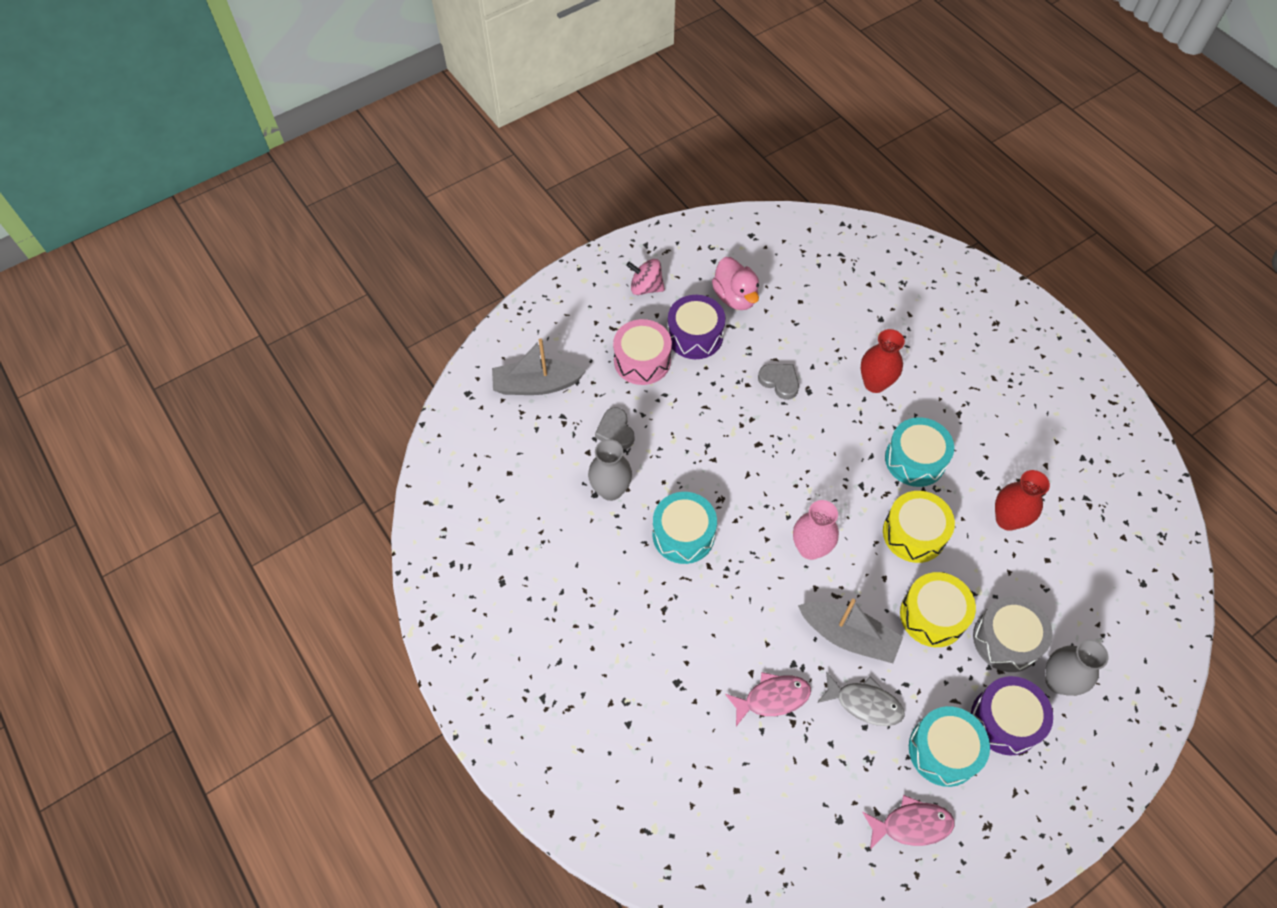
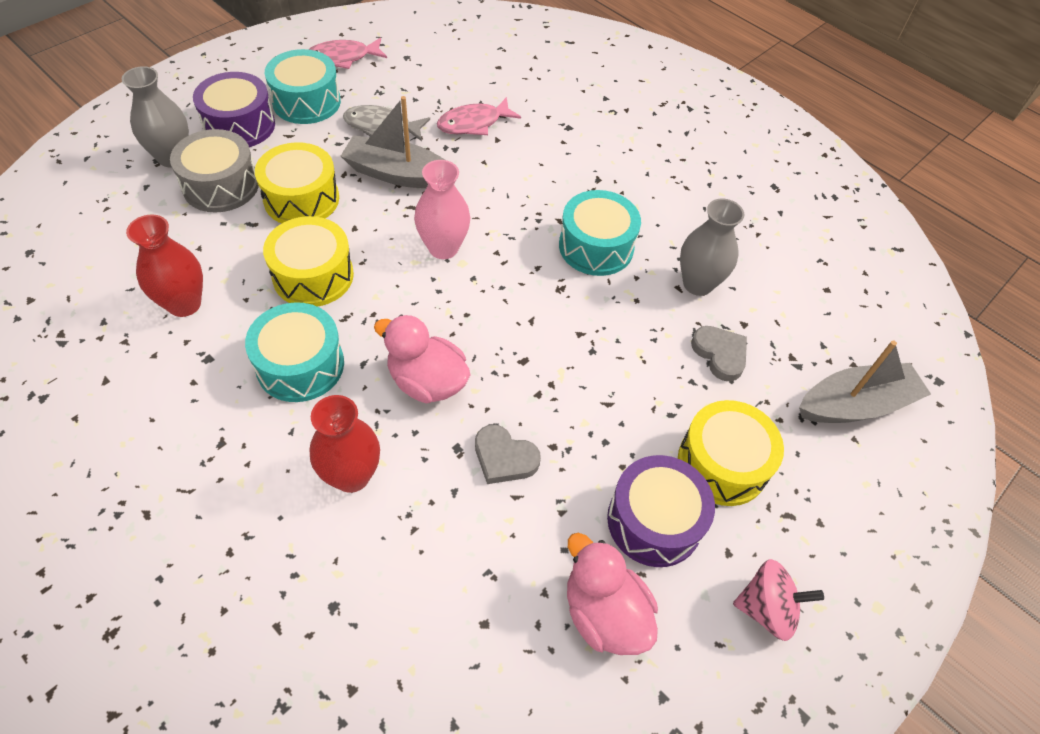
camera: 165 degrees right, 5 degrees down
(642, 360) = (722, 464): pink drum -> yellow drum
(827, 437) = (427, 382): none -> pink duck

